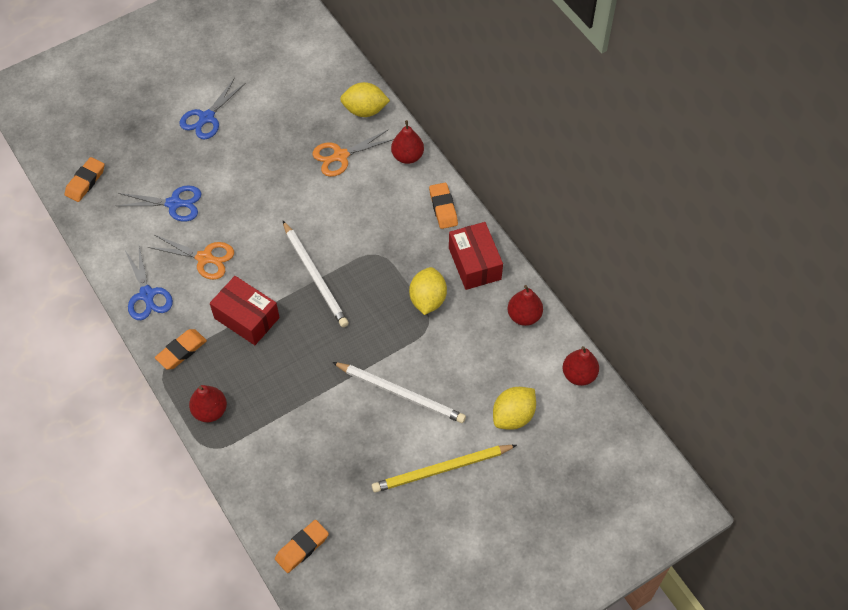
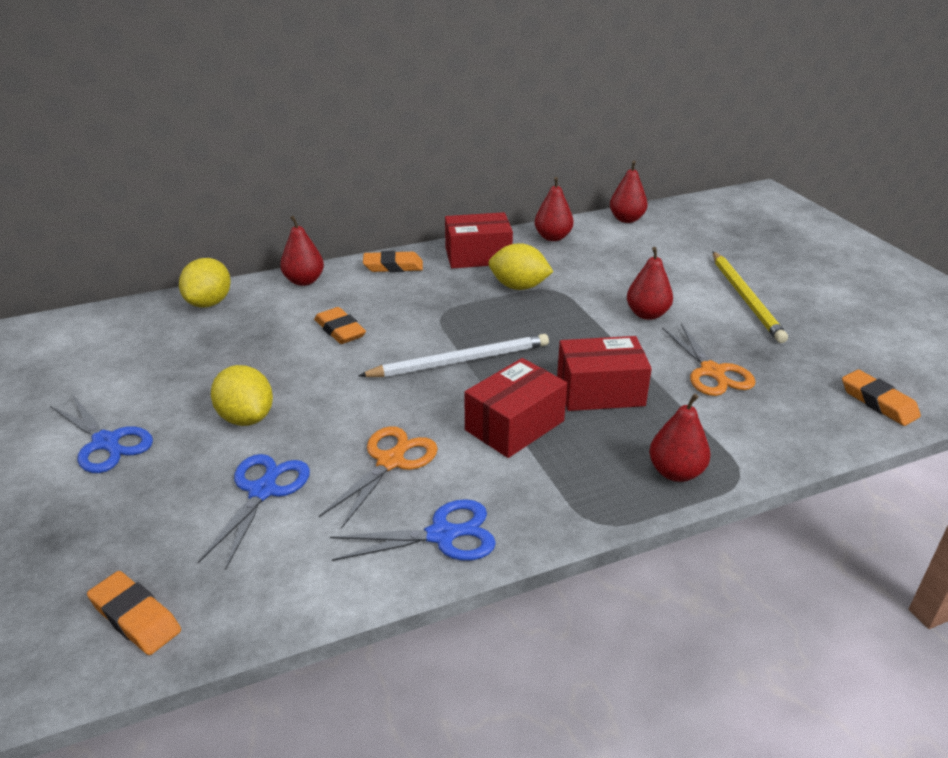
camera: 80 degrees left, 25 degrees down
(181, 351) = (564, 498): orange eraser -> orange eraser (340, 330)
(290, 365) = (600, 391): none -> red box
(340, 156) = (271, 326): orange scissors -> orange scissors (712, 372)
(401, 393) = (647, 314): white pencil -> red pear
(513, 416) = (675, 254): yellow lemon -> yellow lemon (246, 418)

